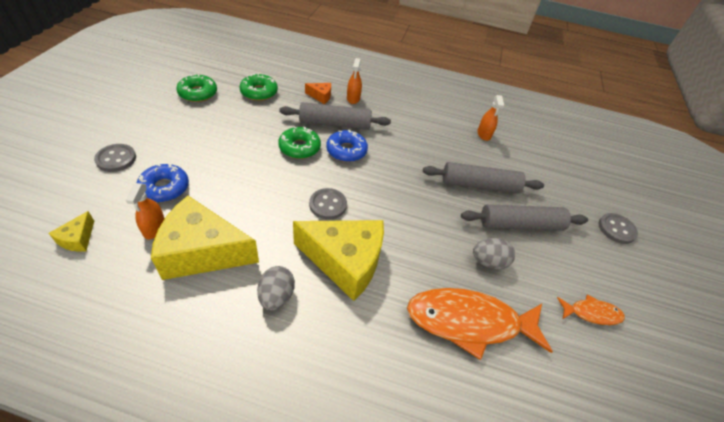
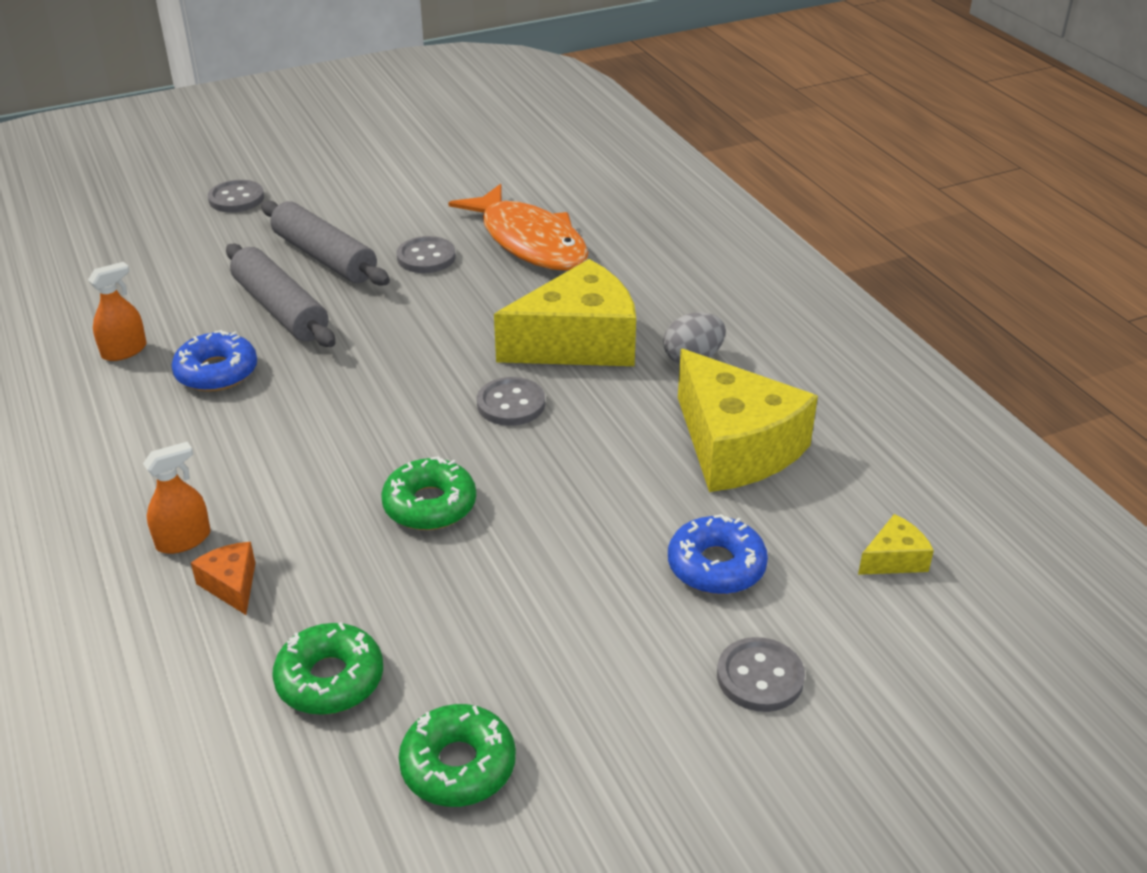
camera: 125 degrees left, 10 degrees down
(154, 228) = (776, 512): orange spray bottle -> none
(334, 124) = (306, 510): grey rolling pin -> none
(345, 262) = (578, 342): yellow cheese -> yellow cheese turned 90 degrees clockwise
(346, 151) = (367, 455): blue donut -> blue donut (216, 372)
(488, 262) = (426, 257): grey egg -> grey button
(591, 313) = (409, 186): orange fish -> none

